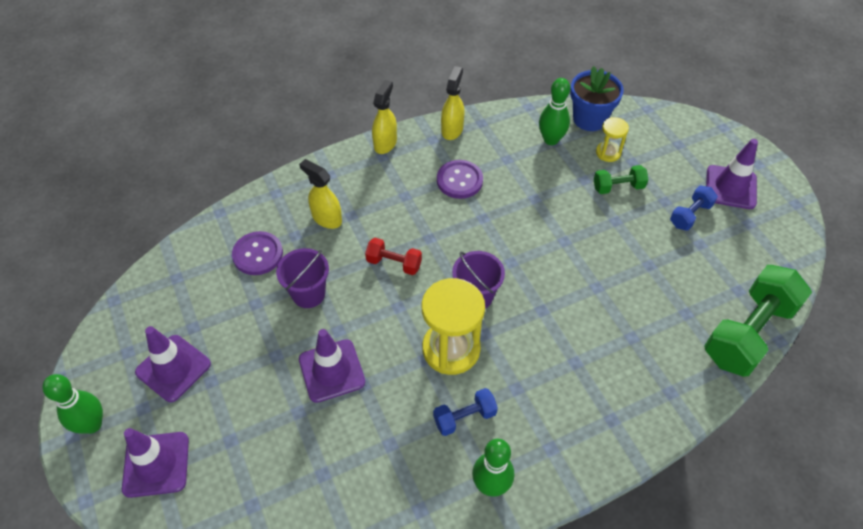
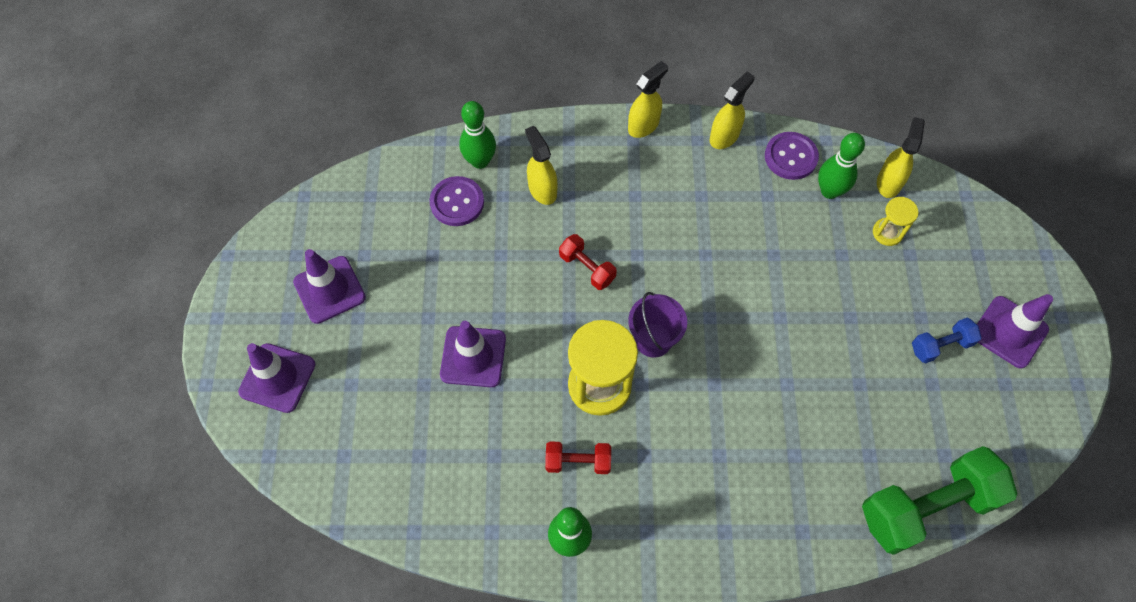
camera: 25 degrees right, 10 degrees up
(92, 424) = (238, 314): green bowling pin -> green bowling pin (480, 161)
(308, 294) = (487, 266): purple bucket -> none
(459, 180) = (702, 201): purple button -> purple button (790, 157)
(464, 417) = (578, 461): blue dumbbell -> red dumbbell
(589, 119) = (888, 182): blue flower pot -> yellow spray bottle
(618, 187) = (875, 279): green dumbbell -> none

